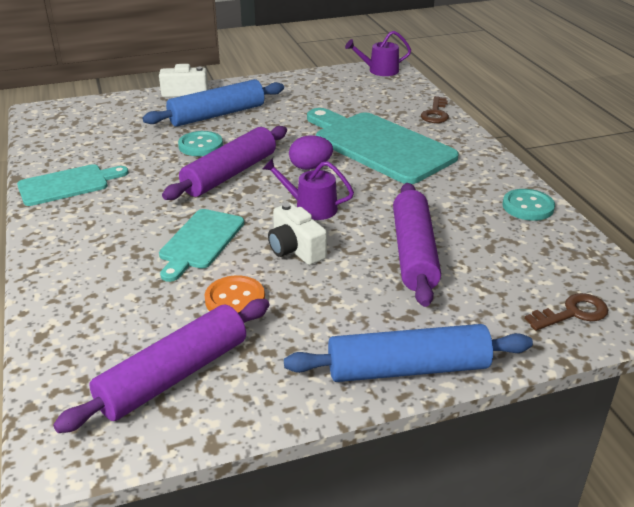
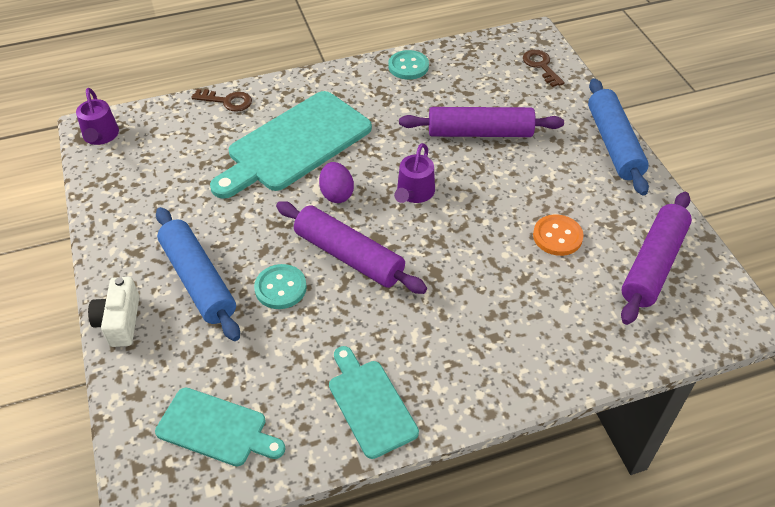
camera: 90 degrees left, 15 degrees up
(174, 376) = (653, 264): purple rolling pin -> purple rolling pin turned 75 degrees clockwise
(200, 242) = (477, 267): turquoise cutting board -> turquoise cutting board (216, 428)
(295, 249) = (483, 202): white camera -> none

